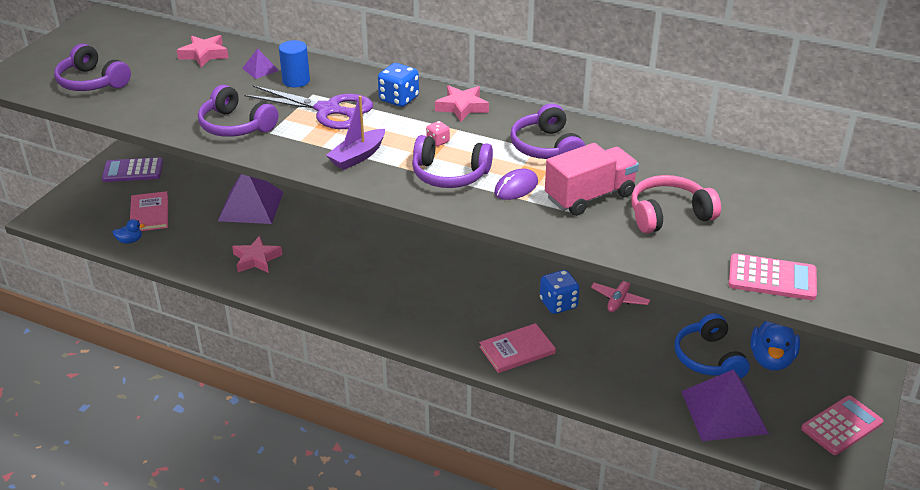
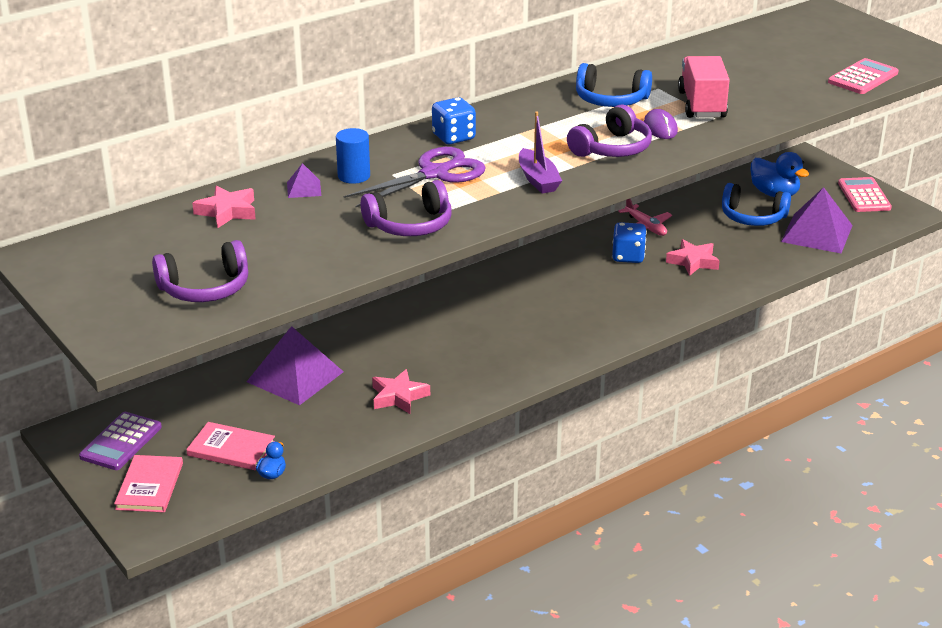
camera: 60 degrees left, 5 degrees down
(438, 141) = (551, 139): pink dice -> none
(462, 107) = (502, 114): pink star -> pink star (693, 261)
(517, 350) = (672, 295): pink book -> pink book (149, 486)
(546, 147) = (610, 100): purple headphones -> blue headphones
(669, 215) = (754, 85): pink headphones -> none

